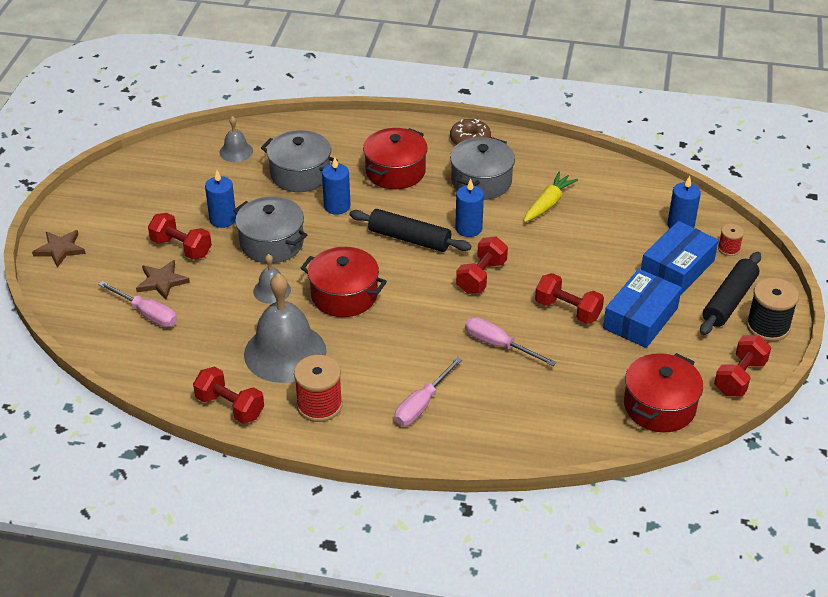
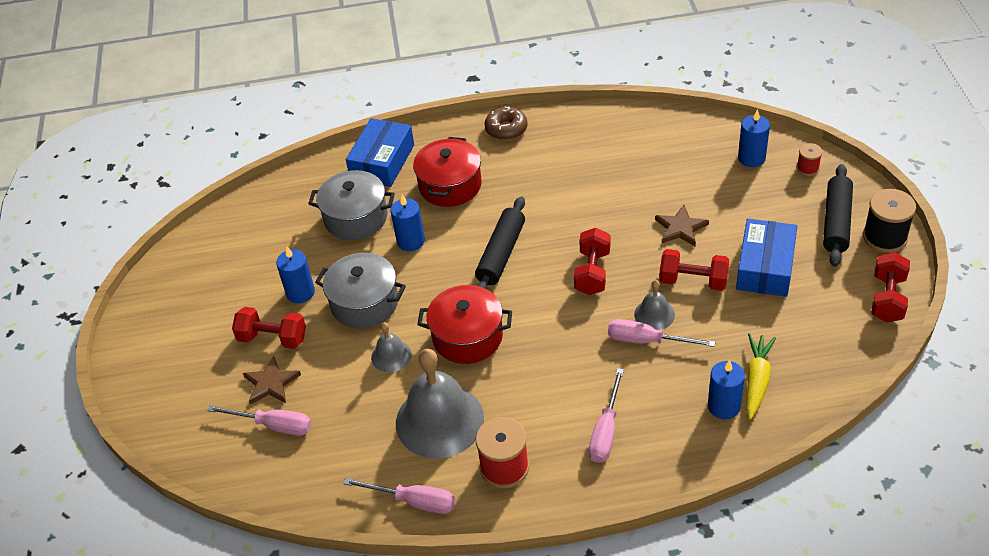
camera: 15 degrees left, 5 degrees up
(60, 249) = (143, 382): brown star -> brown star (680, 228)
(230, 407) = (414, 501): red dumbbell -> pink screwdriver
(236, 151) = (276, 213): grey bell -> grey bell (654, 314)
(409, 239) = (501, 254): black rolling pin -> black rolling pin turned 75 degrees counterclockwise
(468, 228) = (553, 224): blue candle -> blue candle (724, 406)
(481, 181) = (540, 170): grey pot -> none
(548, 204) = (616, 174): yellow carrot -> yellow carrot (757, 380)
(659, 406) = (831, 354): red pot -> none
(677, 268) = (771, 203): blue box -> blue box (382, 162)

